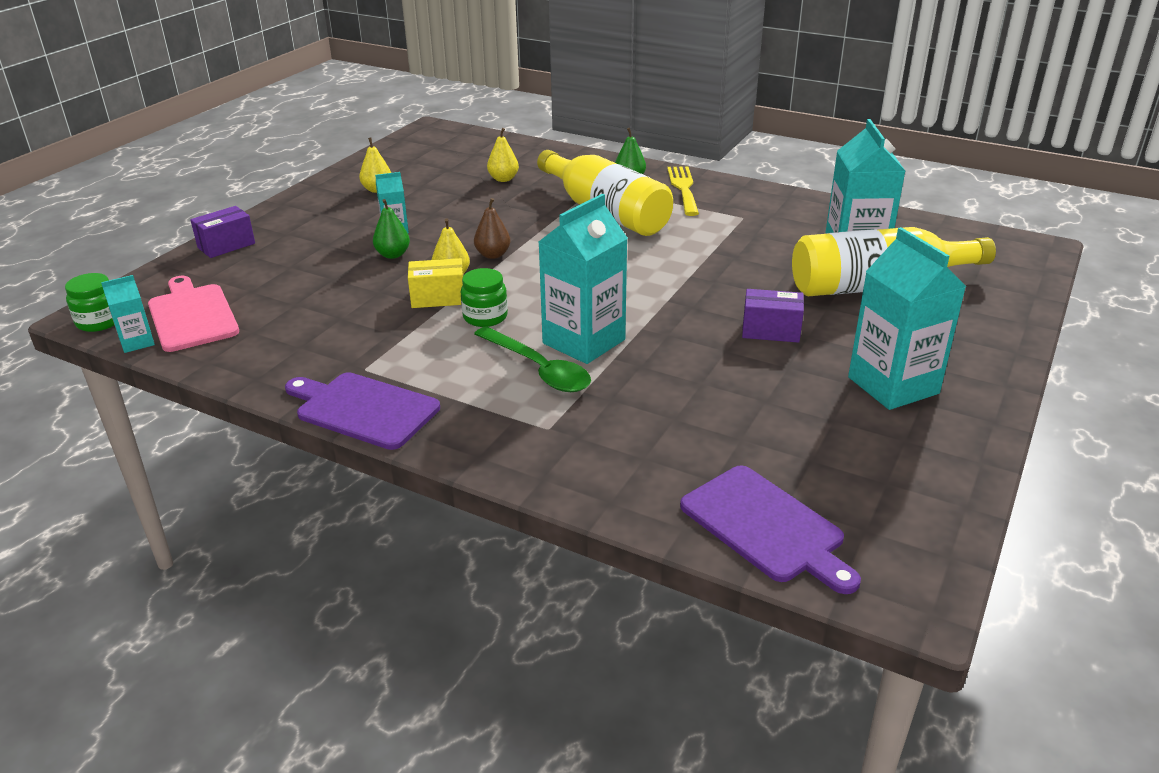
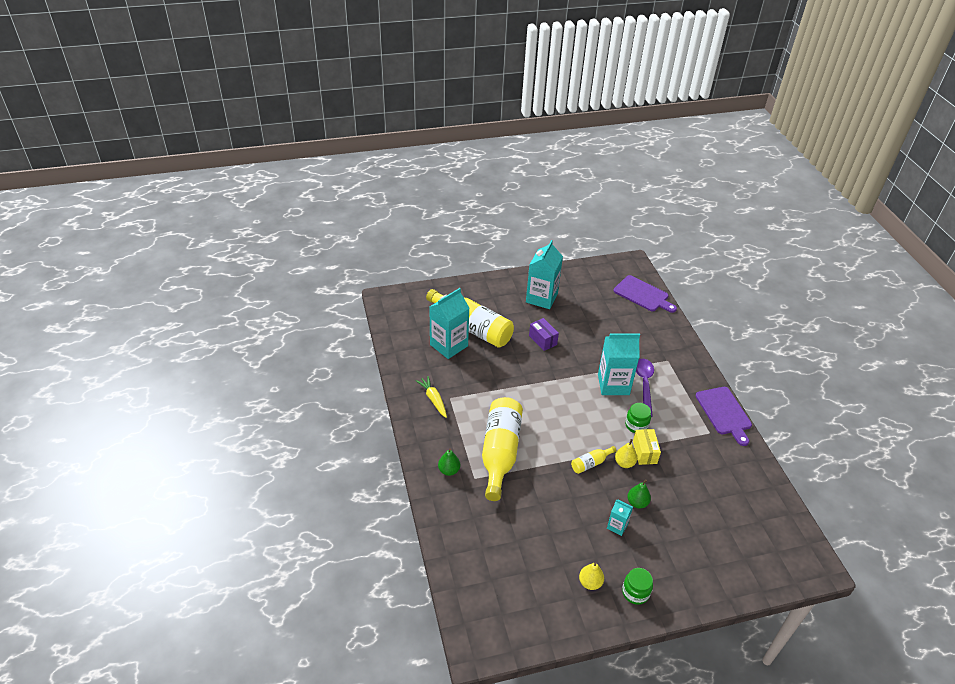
camera: 135 degrees left, 10 degrees up
(99, 321) = (816, 559): green jar -> green jar (635, 592)
(137, 342) = (801, 525): turquoise carton -> none
(192, 316) = (766, 528): pink cutting board -> none
(226, 245) = (719, 587): purple box -> none
(438, 298) = (644, 452): yellow box -> yellow box turned 45 degrees clockwise
(493, 255) = (591, 463): brown pear -> yellow bottle
(503, 179) = (509, 530): yellow pear -> none
(538, 369) = (644, 385): green spoon -> purple spoon
(683, 188) = (437, 440): yellow fork -> none
(755, 208) = (433, 399): none -> yellow carrot
(765, 526) = (643, 295): purple cutting board -> purple cutting board turned 120 degrees clockwise

